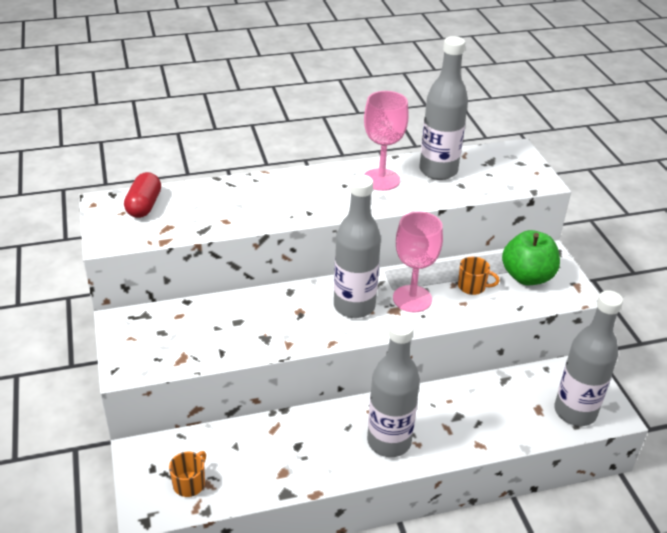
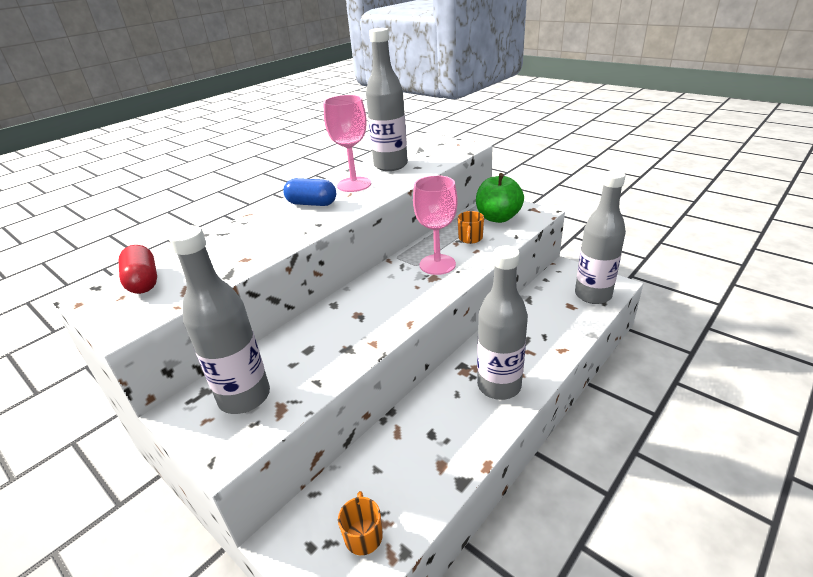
camera: 30 degrees left, 5 degrees down
(324, 185) = (312, 204): none -> blue capsule
(354, 306) = (399, 289): grey bottle -> grey bottle (244, 397)
(472, 287) = (470, 238): orange mug -> orange mug turned 120 degrees clockwise

